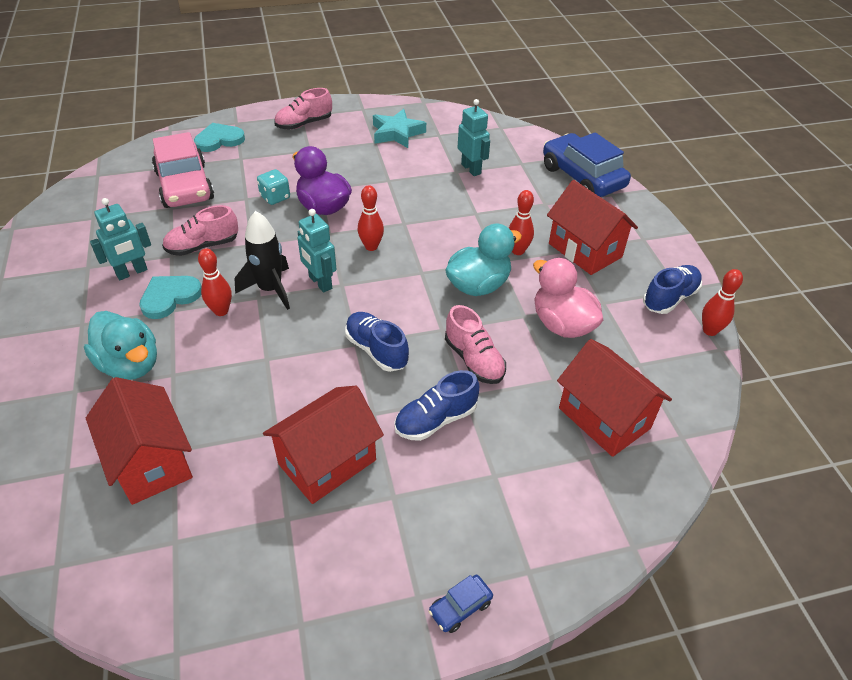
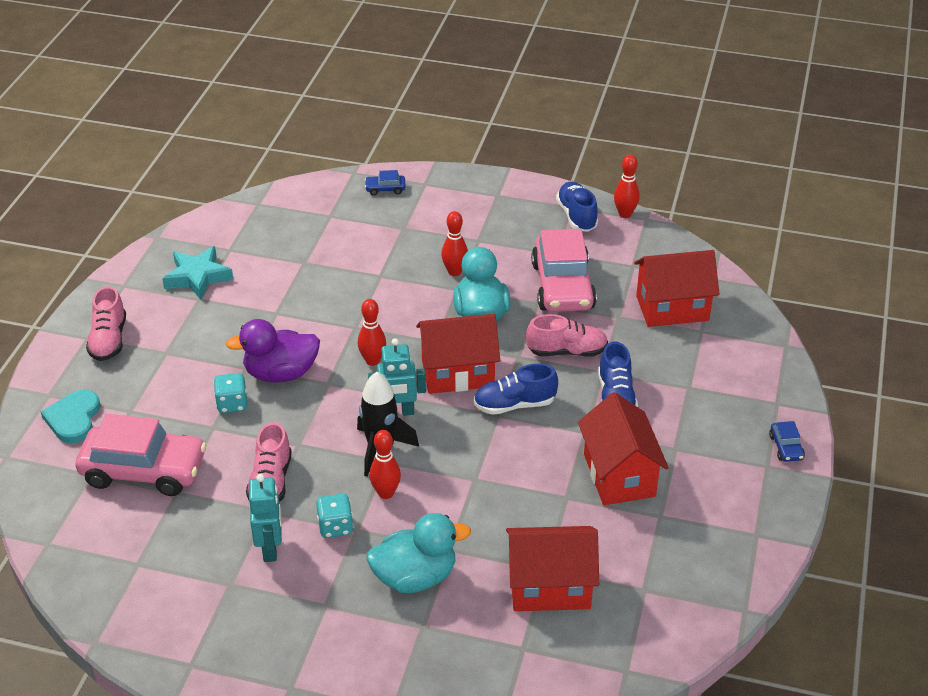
camera: 60 degrees left, 5 degrees down
(170, 297) = (335, 527): turquoise heart -> turquoise dice
(471, 169) = (309, 251): turquoise robot -> none
(562, 324) = (563, 286): pink duck -> pink car
(582, 177) = (385, 189): blue car -> blue car, size x0.41
(585, 250) = (485, 233): red house -> red house (457, 373)

